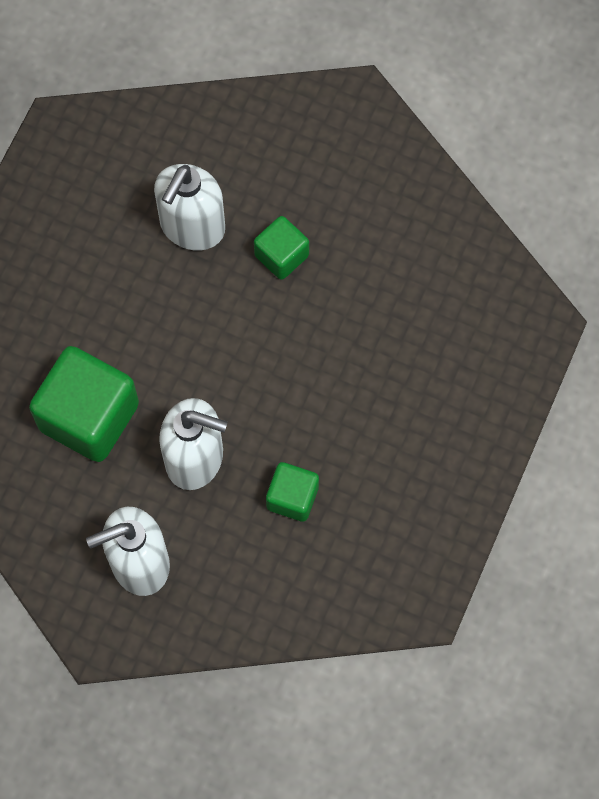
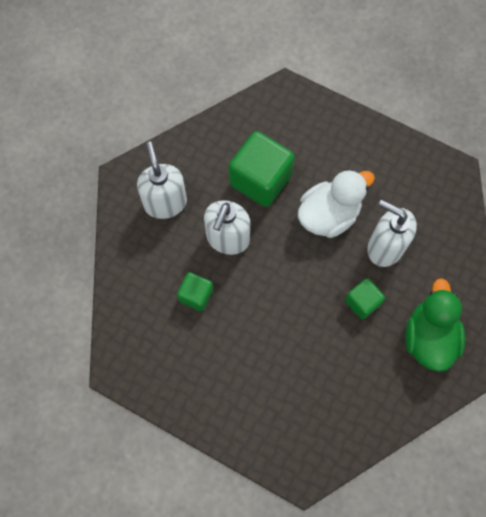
camera: 95 degrees right, 0 degrees up
(144, 309) = (329, 215): none -> white duck
(326, 164) = (429, 337): none -> green duck

